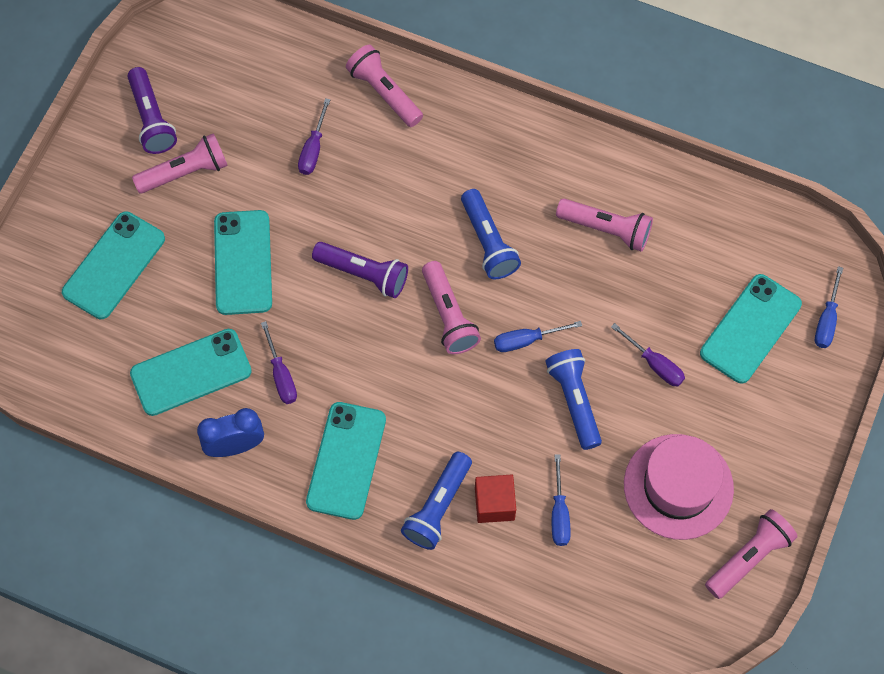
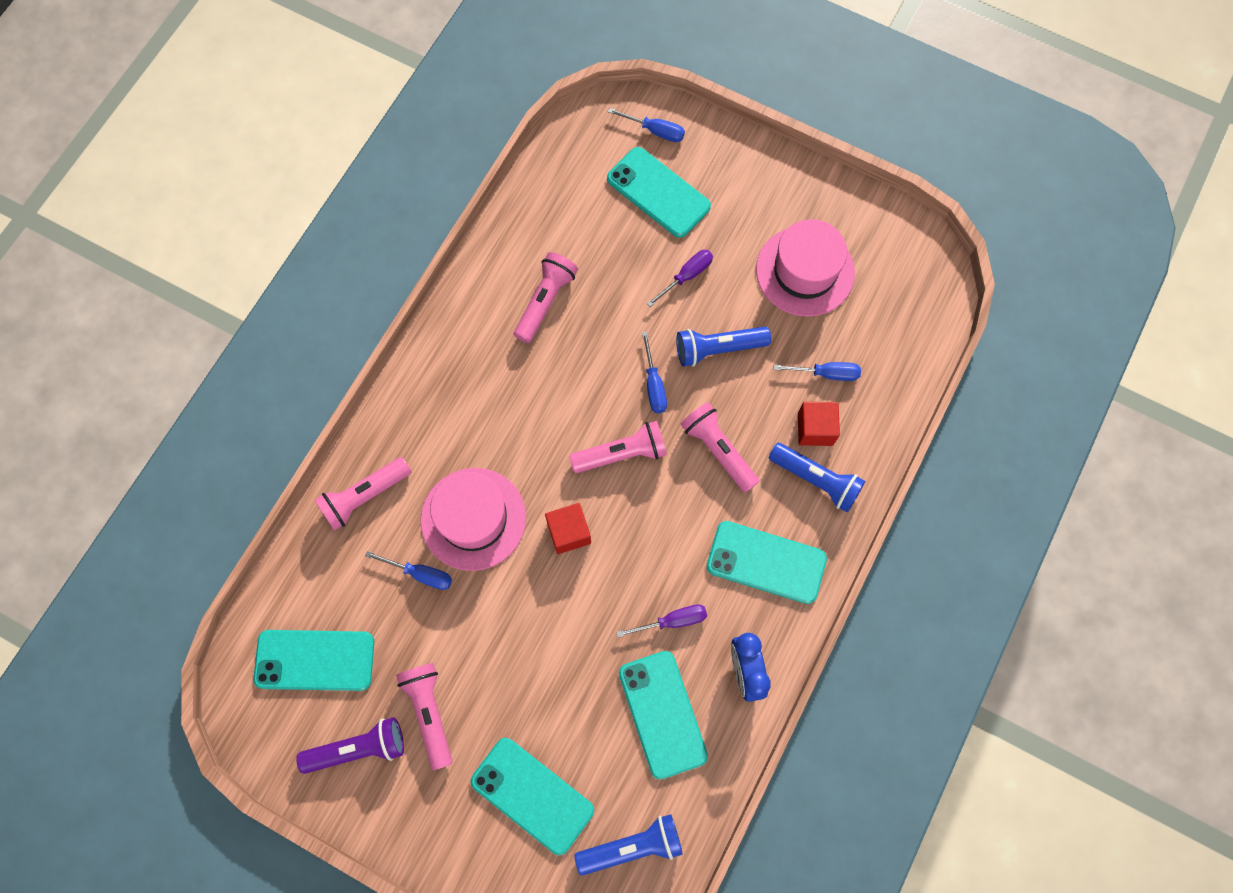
camera: 85 degrees left, 5 degrees up
(243, 262) = (543, 654): turquoise phone -> turquoise phone (315, 660)
(313, 149) = (420, 574): purple screwdriver -> blue screwdriver
(363, 274) = (569, 532): purple flashlight -> red cube
(370, 188) = (473, 519): none -> pink hat
(488, 242) = (547, 410): blue flashlight -> blue flashlight (632, 846)
(748, 558) = (871, 224): pink flashlight -> pink flashlight (718, 450)

